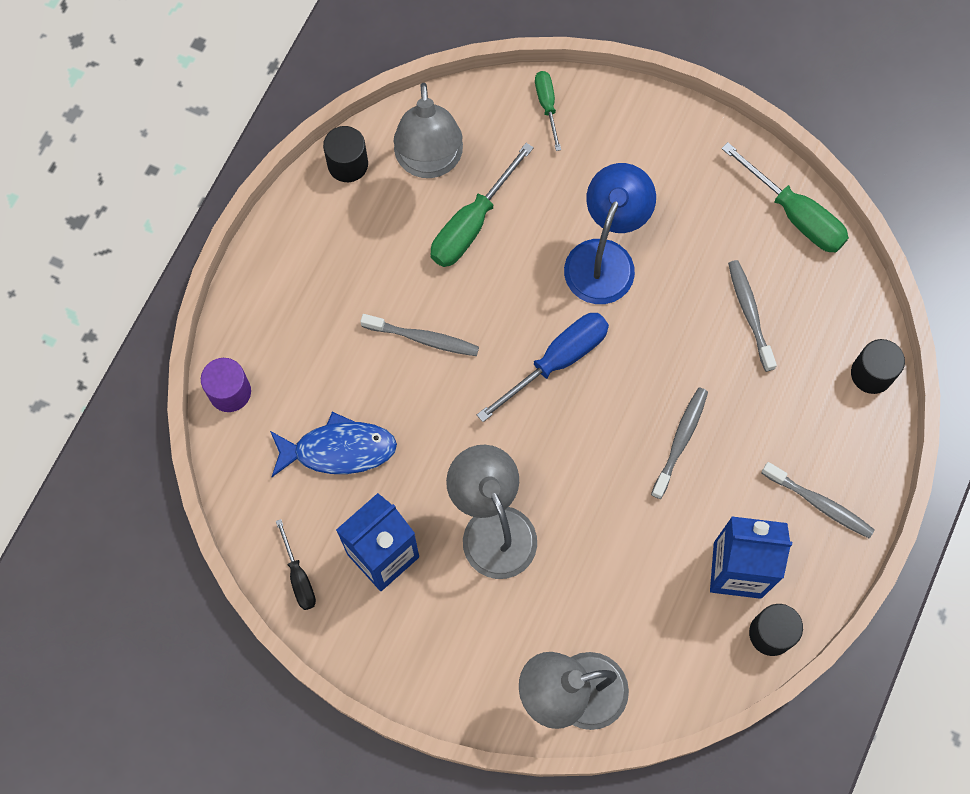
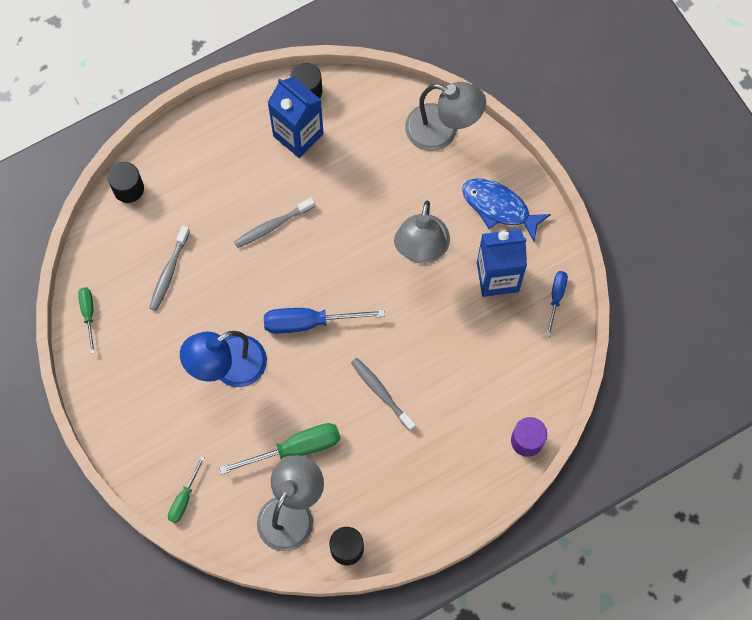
camera: 145 degrees left, 0 degrees up
(299, 577) = (556, 297): black screwdriver -> blue screwdriver
(339, 450) = (482, 357): blue fish -> blue fish (499, 207)
(795, 214) = (88, 314): green screwdriver -> green screwdriver, size x0.57
(819, 503) = (222, 139): grey toothbrush -> none

